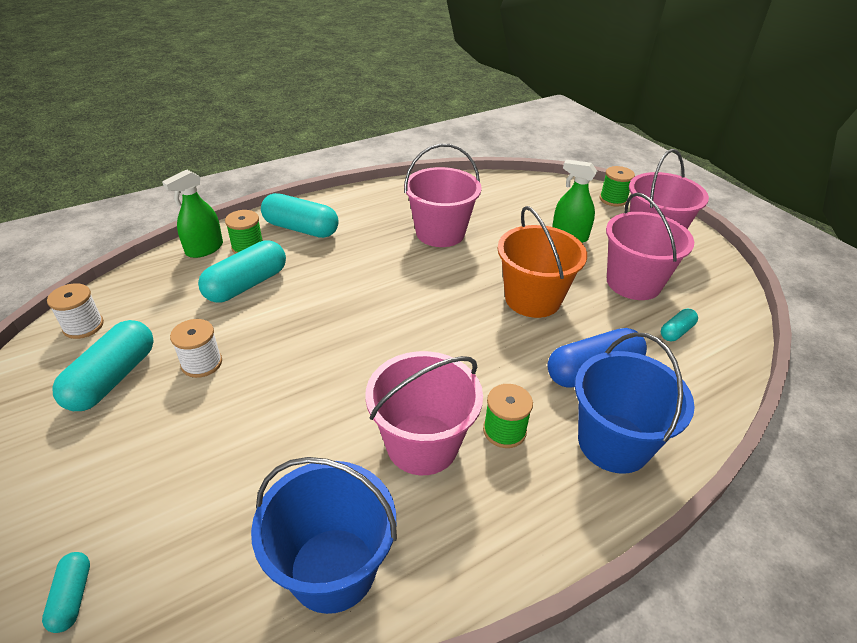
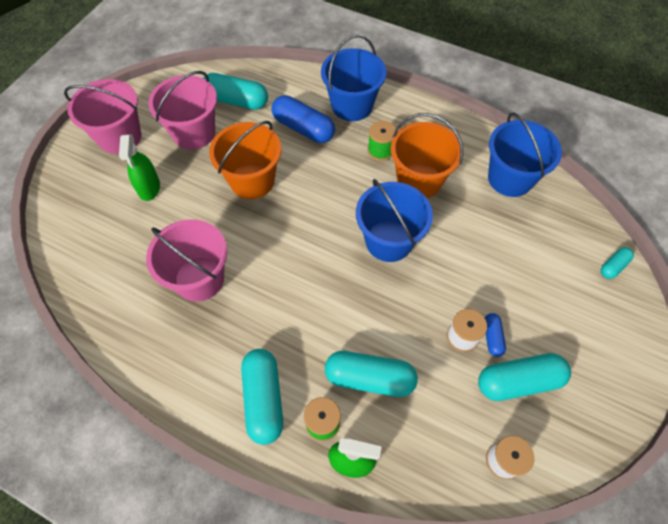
camera: 120 degrees left, 20 degrees up
(172, 386) = (492, 337): none -> blue capsule
(362, 366) = (389, 241): none -> blue bucket
(422, 444) = (419, 180): pink bucket -> orange bucket
(613, 199) = (65, 177): green spool -> none
(676, 331) = (236, 101): turquoise capsule -> turquoise capsule, size x1.97

